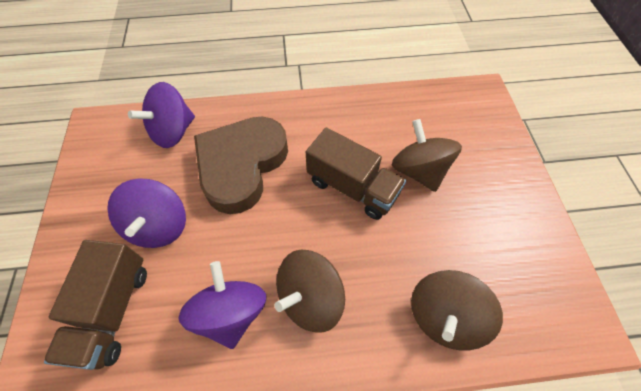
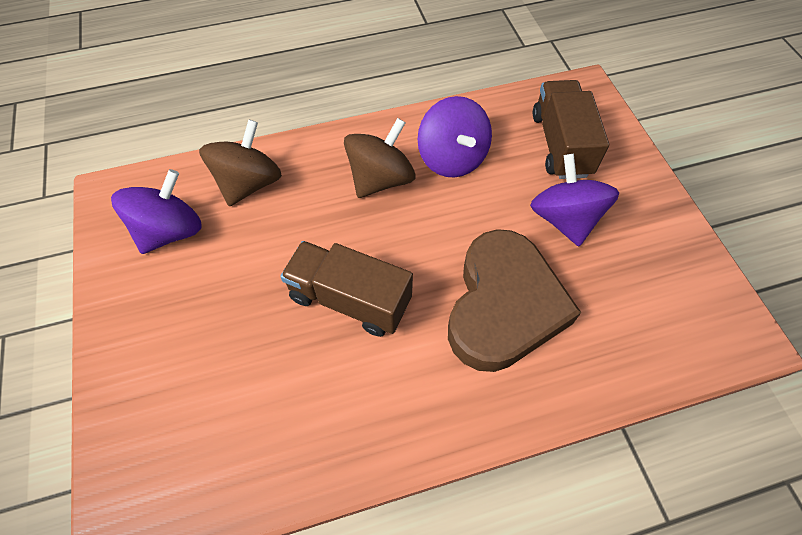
camera: 170 degrees right, 0 degrees up
(173, 131) = (625, 344): purple spinning top -> purple spinning top (170, 231)
(419, 171) = (259, 338): brown spinning top -> none

